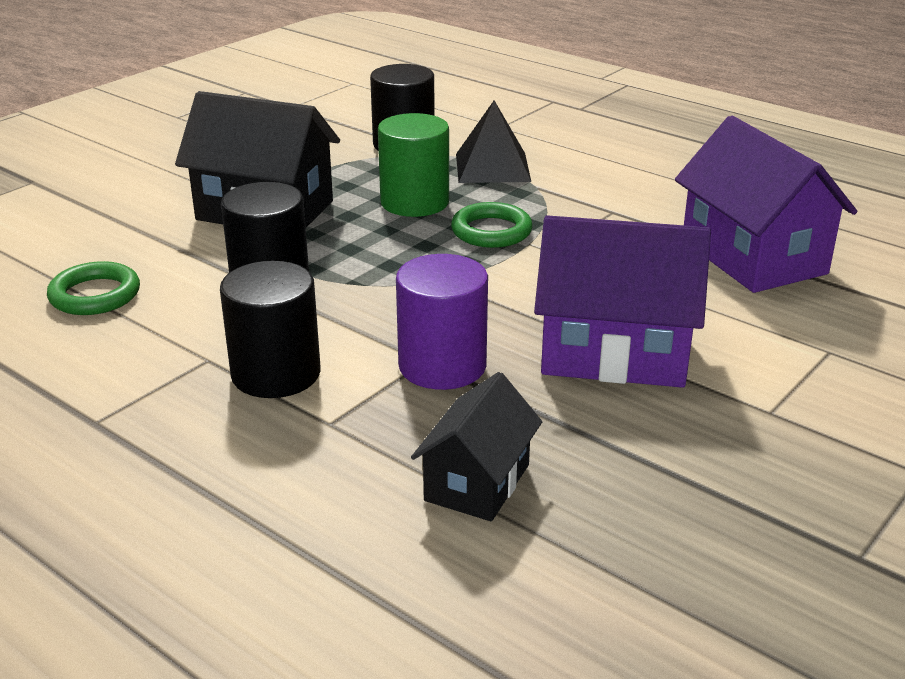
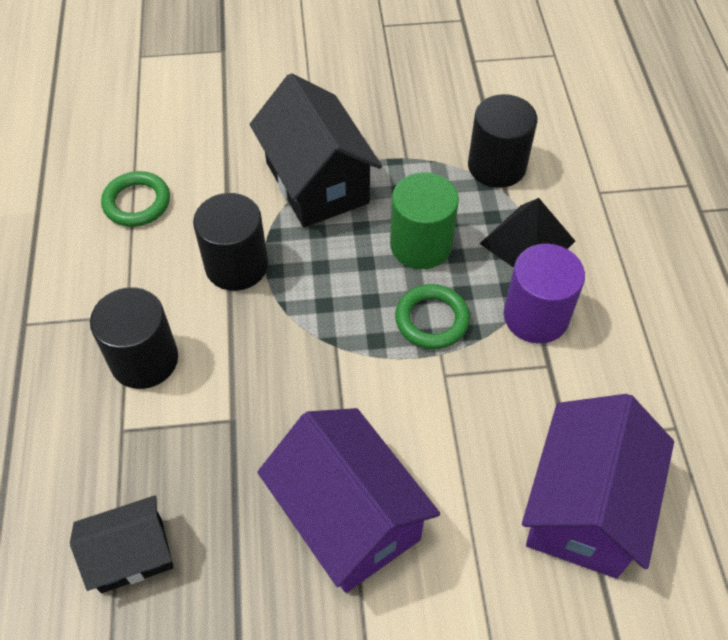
camera: 45 degrees right, 25 degrees up
(442, 365) = (235, 434): purple cylinder -> purple cylinder (536, 316)

